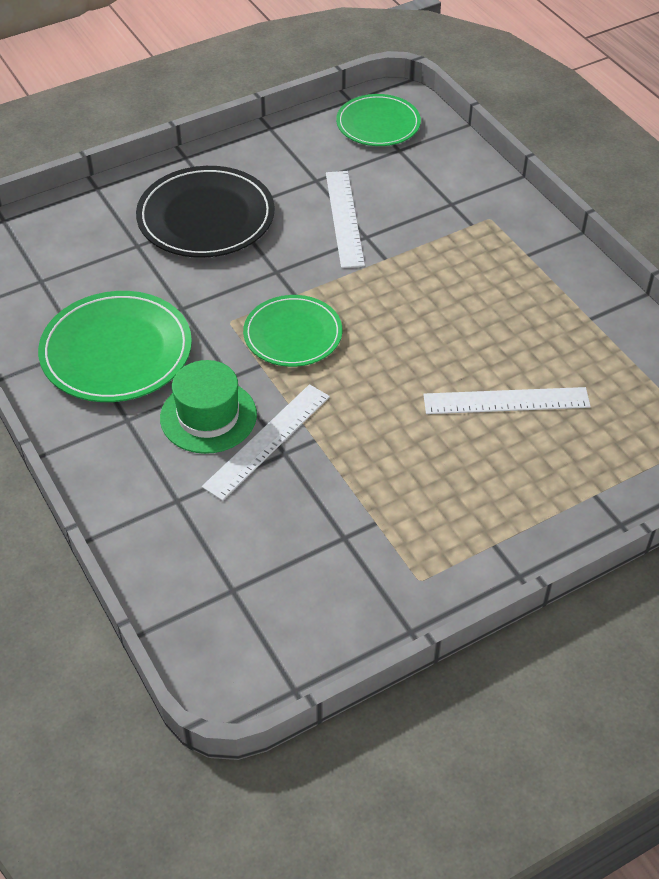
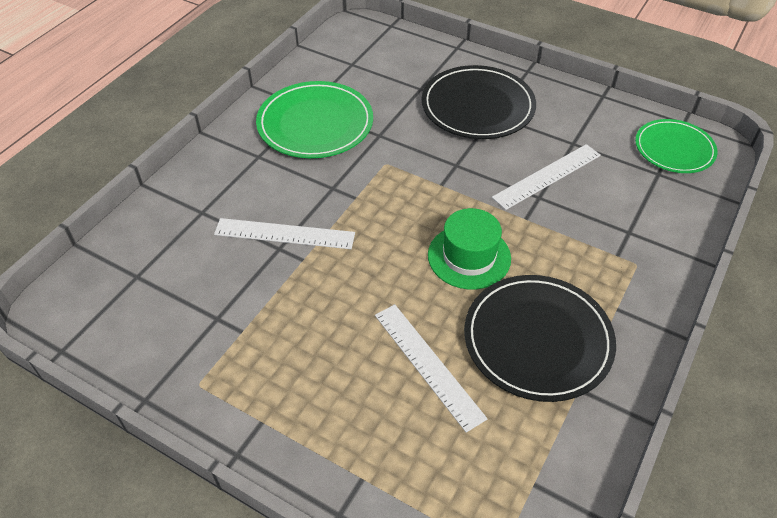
camera: 60 degrees right, 0 degrees up
(208, 416) = (287, 193): green hat -> green hat (469, 256)
(293, 334) = (399, 201): green plate -> none
(526, 318) = (537, 340): none -> black plate

